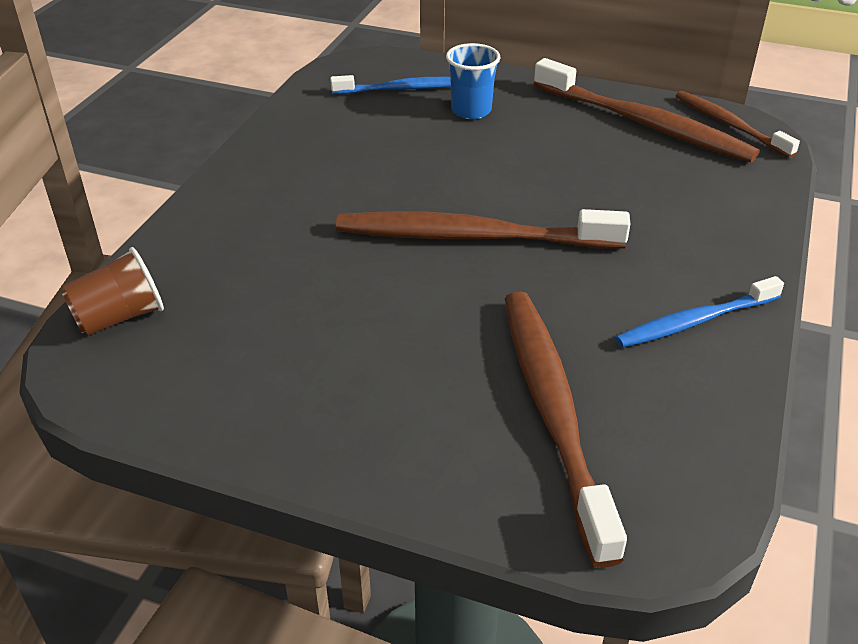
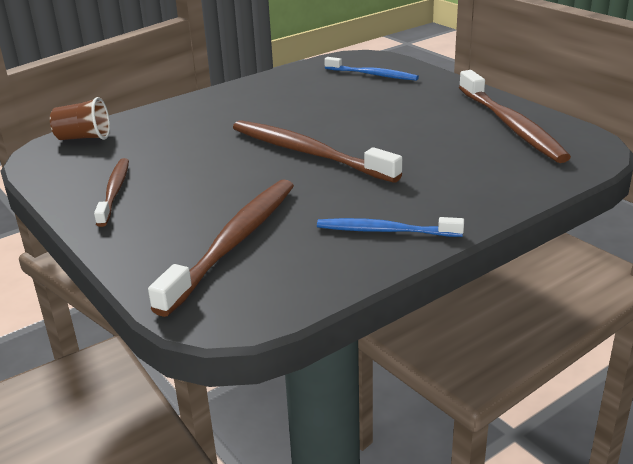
camera: 35 degrees right, 10 degrees down
(471, 110) = (399, 94): blue cup -> none
(730, 125) = (577, 140): brown toothbrush -> brown toothbrush (114, 192)

